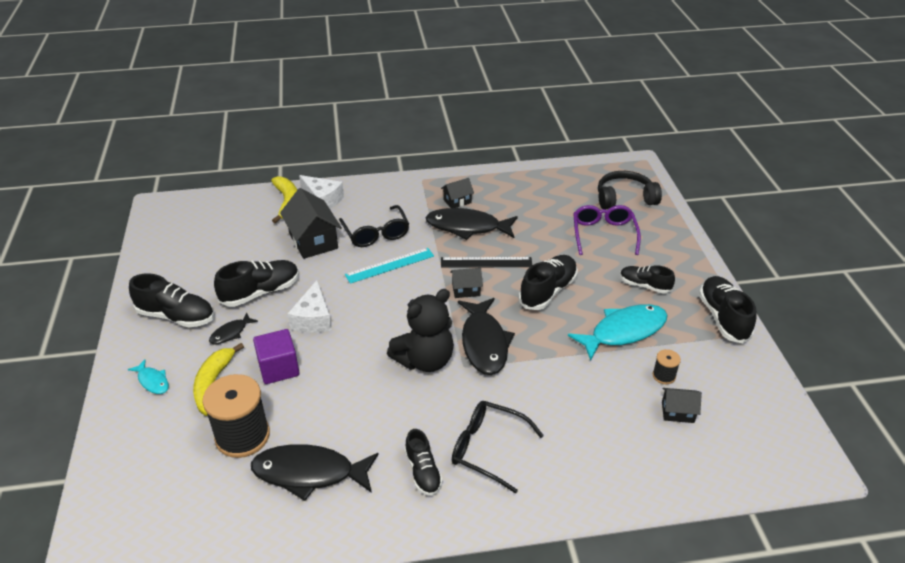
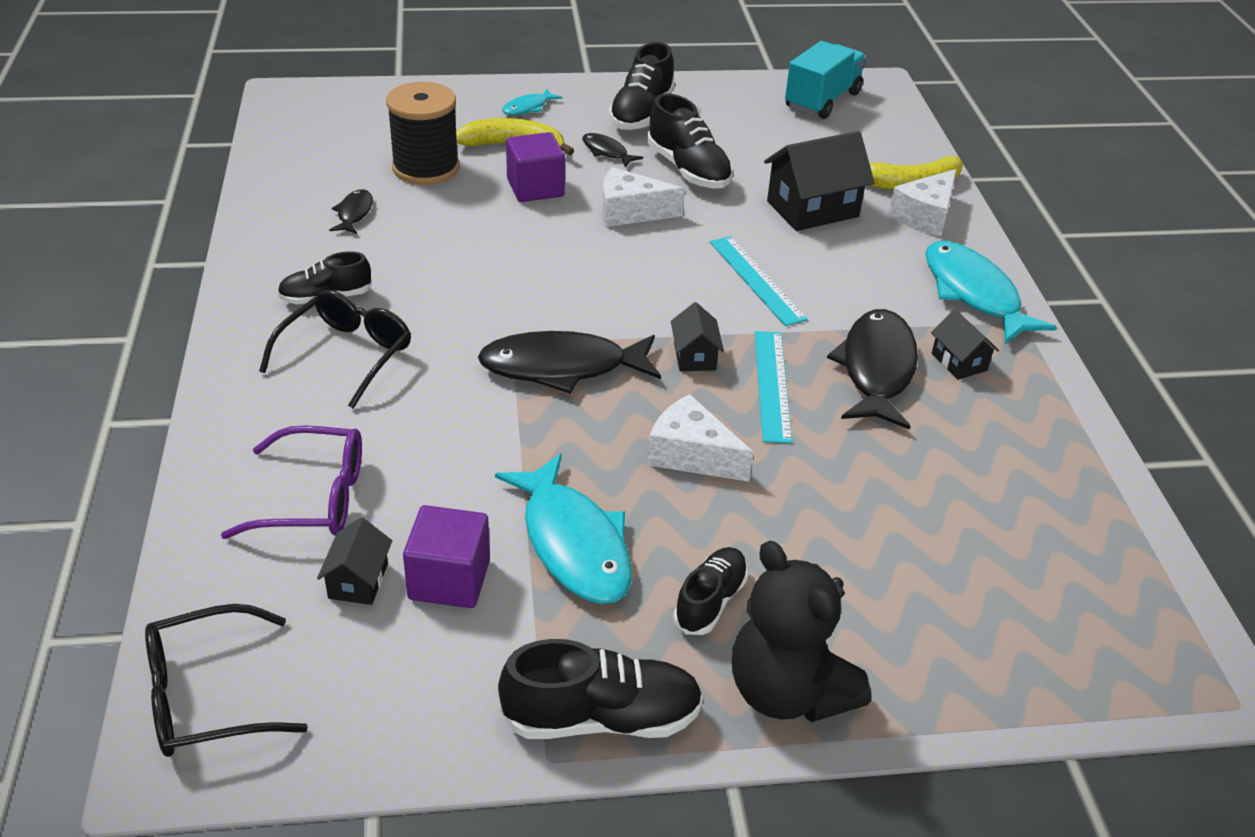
camera: 90 degrees right, 0 degrees up
(175, 230) = (822, 100): none -> turquoise truck
(309, 473) = (354, 213): black fish -> black fish, size x0.49
(375, 233) = (842, 267): black glasses -> black glasses (209, 696)
(398, 191) = (974, 293): none -> turquoise fish
(425, 360) = (532, 307): black teddy bear -> black teddy bear (788, 692)
(486, 262) = (772, 385): black ruler -> turquoise ruler
(548, 291) = (691, 455): black shoe -> white cheese
(603, 235) = (882, 563): purple glasses -> purple glasses (312, 498)
(625, 198) = (1037, 626): black headphones -> none
(664, 376) = (449, 580): black spool -> purple cube

